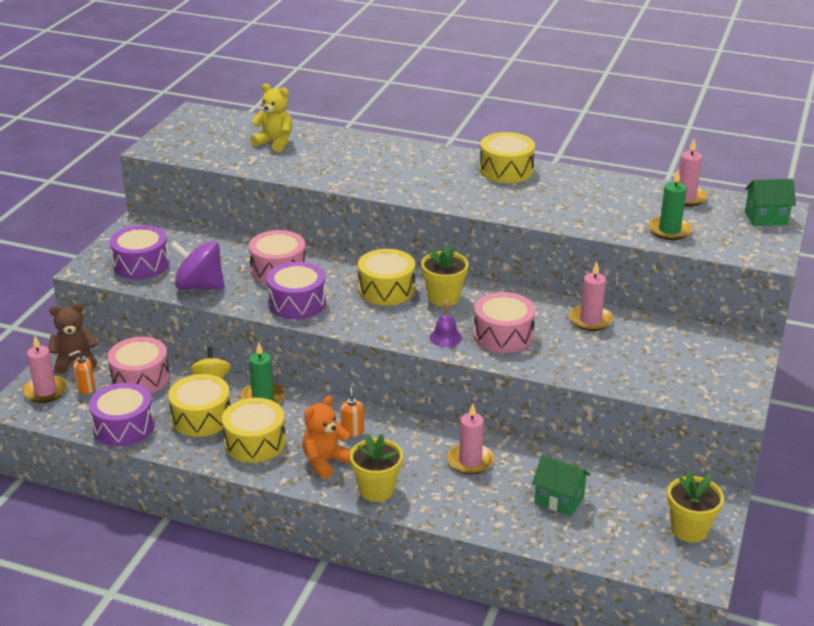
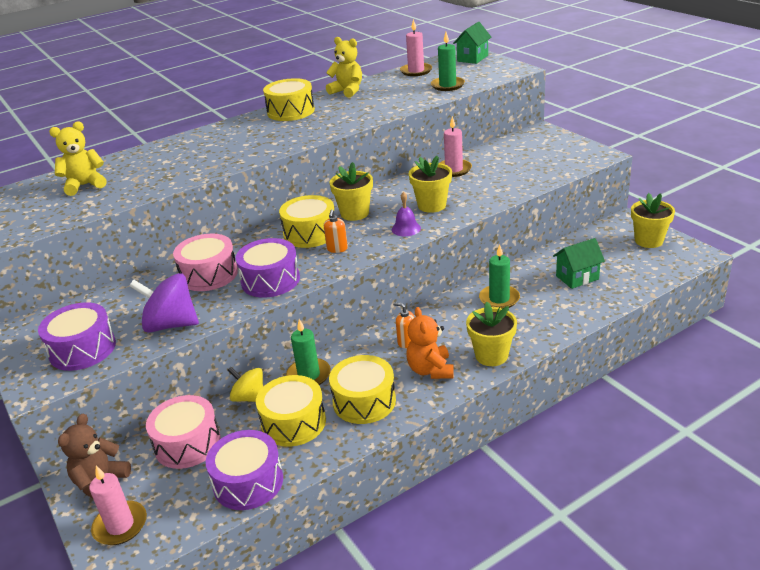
camera: 50 degrees left, 0 degrees up
(86, 388) = (155, 490): orange soap dispenser -> orange soap dispenser (337, 249)
(199, 286) = (171, 325): purple spinning top -> purple spinning top turned 45 degrees clockwise
(470, 461) = (499, 299): pink candle -> green candle
(503, 335) = (432, 205): pink drum -> yellow flower pot
(586, 180) = (347, 91): none -> yellow teddy bear

